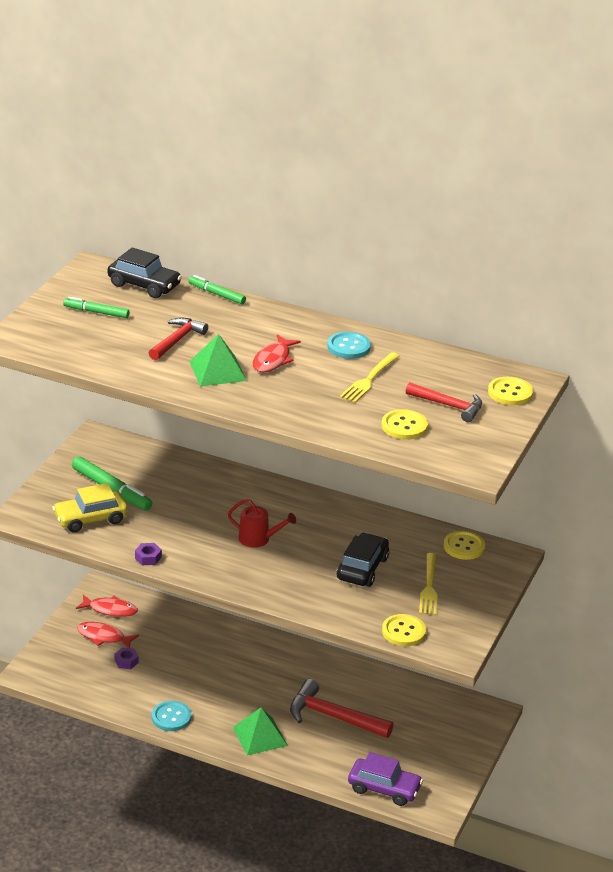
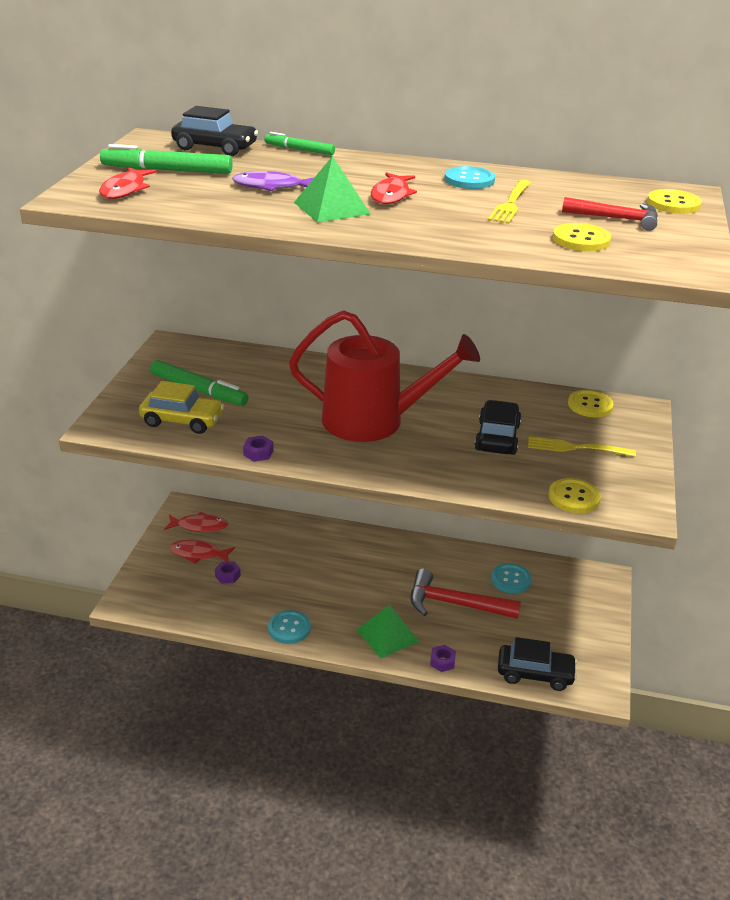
camera: 10 degrees left, 0 degrees up
(57, 333) = (125, 190): none -> red fish
(90, 519) = (182, 420): yellow car -> yellow car turned 135 degrees counterclockwise
(96, 312) = (167, 170): green marker -> green marker, size x1.63
(177, 340) = (271, 187): red hammer -> purple fish
(258, 539) = (373, 421): red watering can -> red watering can, size x2.32
(302, 766) = (442, 662): none -> purple nut
(384, 788) = (535, 674): purple car -> black car
(396, 701) = (510, 579): none -> turquoise button
(429, 587) = (576, 448): yellow fork -> yellow fork turned 105 degrees clockwise

